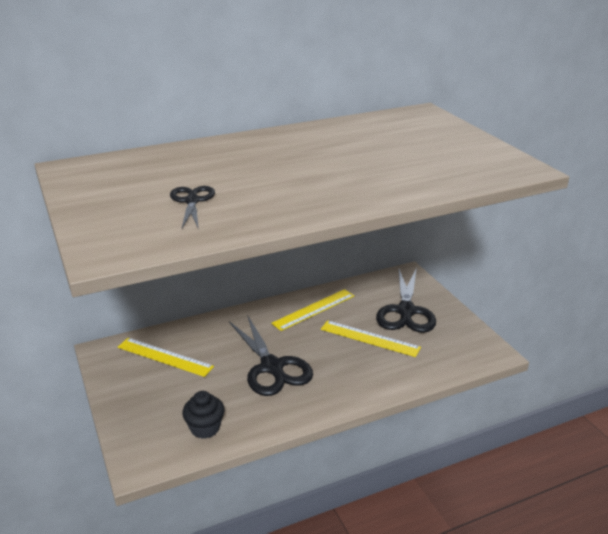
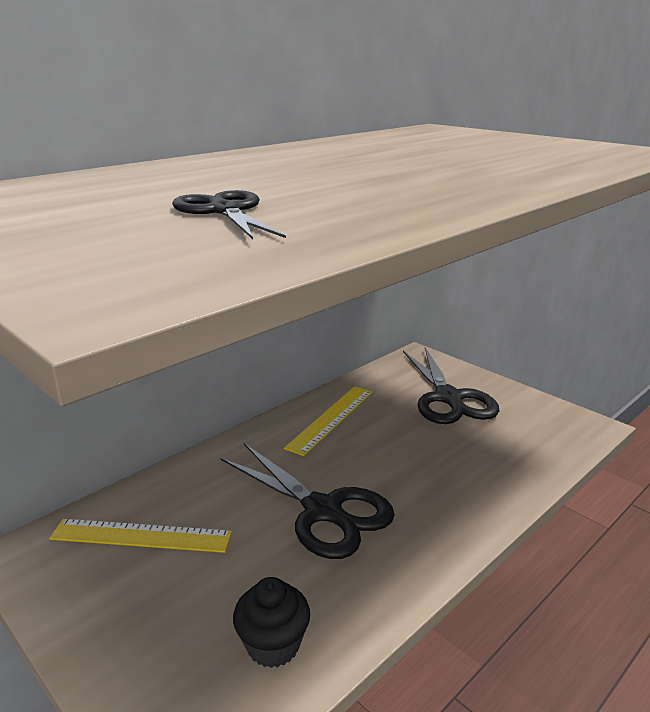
camera: 20 degrees left, 5 degrees down
(370, 338) = (430, 440): yellow ruler -> none

